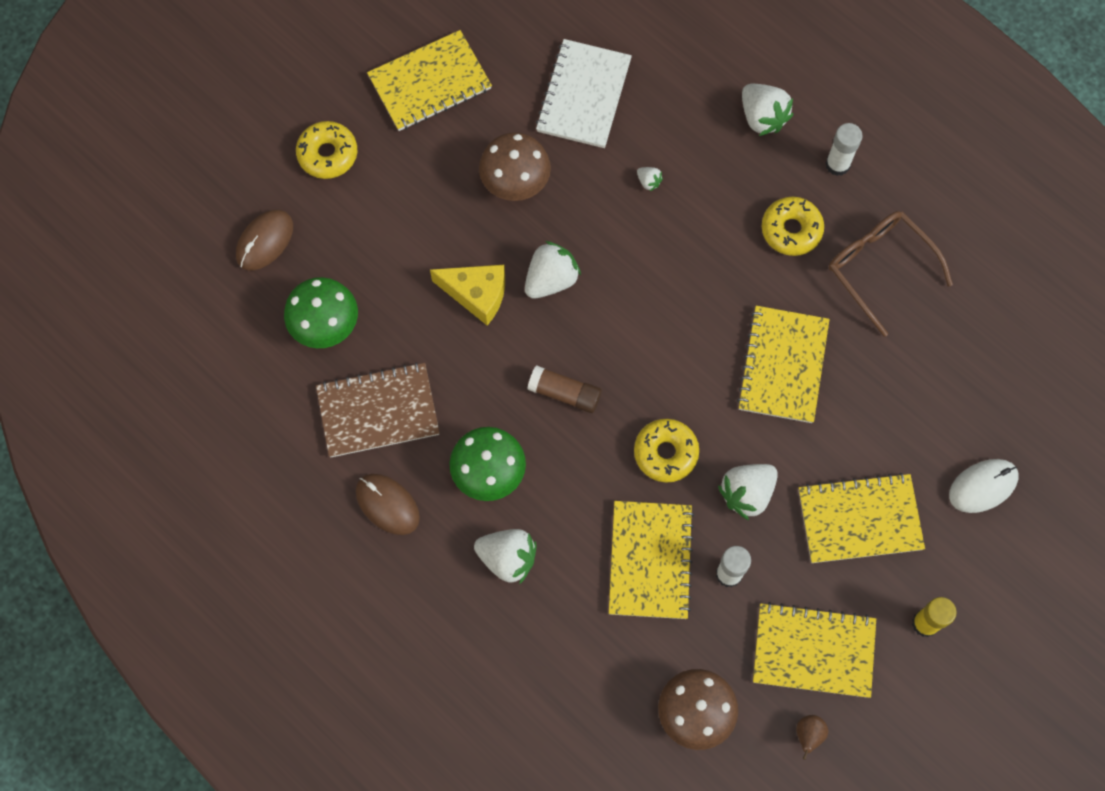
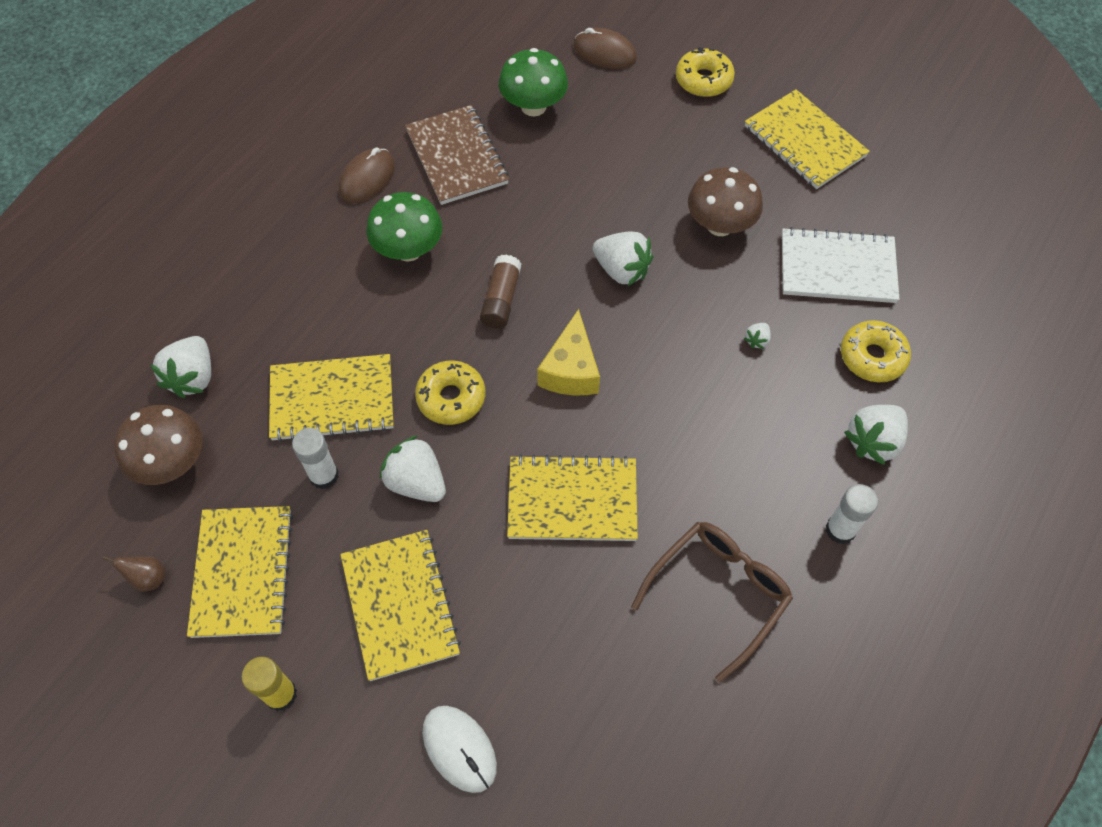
camera: 80 degrees right, 10 degrees down
(477, 295) = (590, 212): yellow cheese -> yellow cheese (570, 370)
(507, 558) = (324, 278): white strawberry -> white strawberry (193, 377)
(791, 230) = (741, 489): yellow donut -> yellow donut (872, 357)

